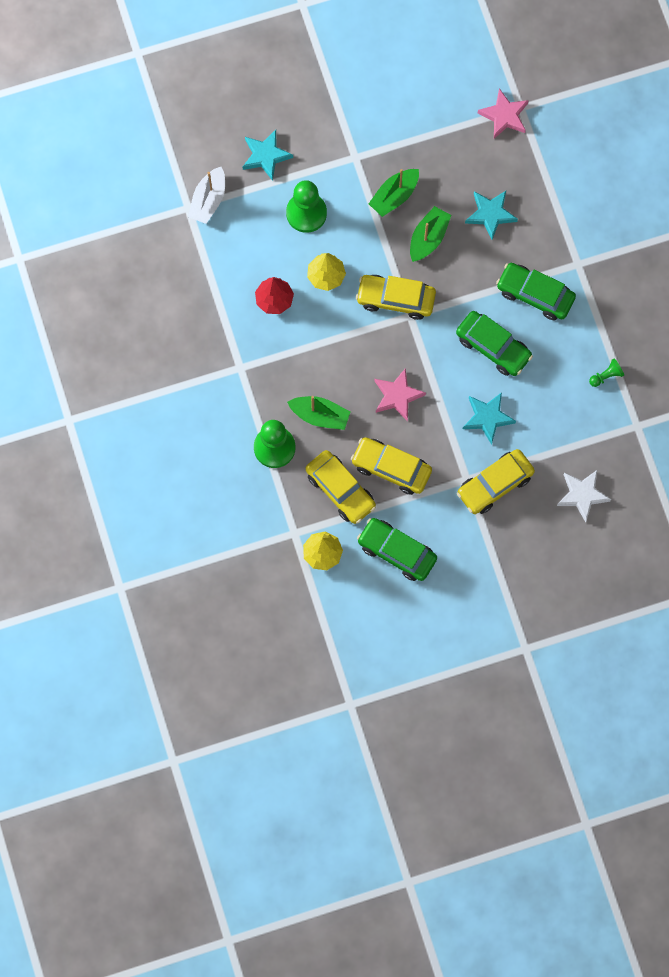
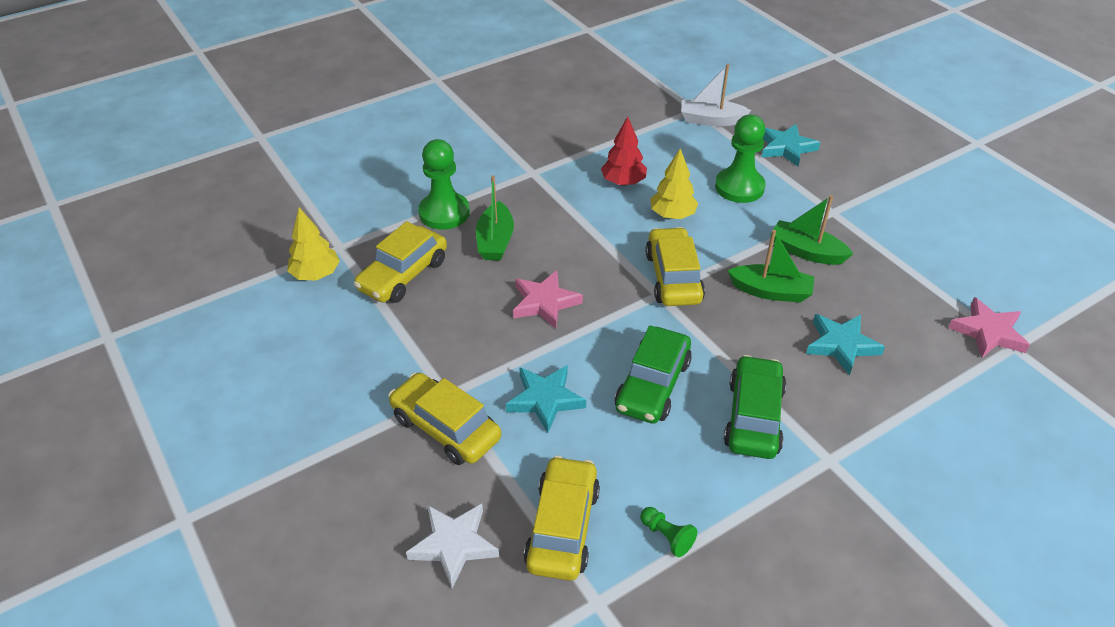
camera: 75 degrees right, 30 degrees down
(391, 468) = (443, 315): yellow car -> yellow car (562, 527)
(397, 552) = (327, 342): green car -> none

